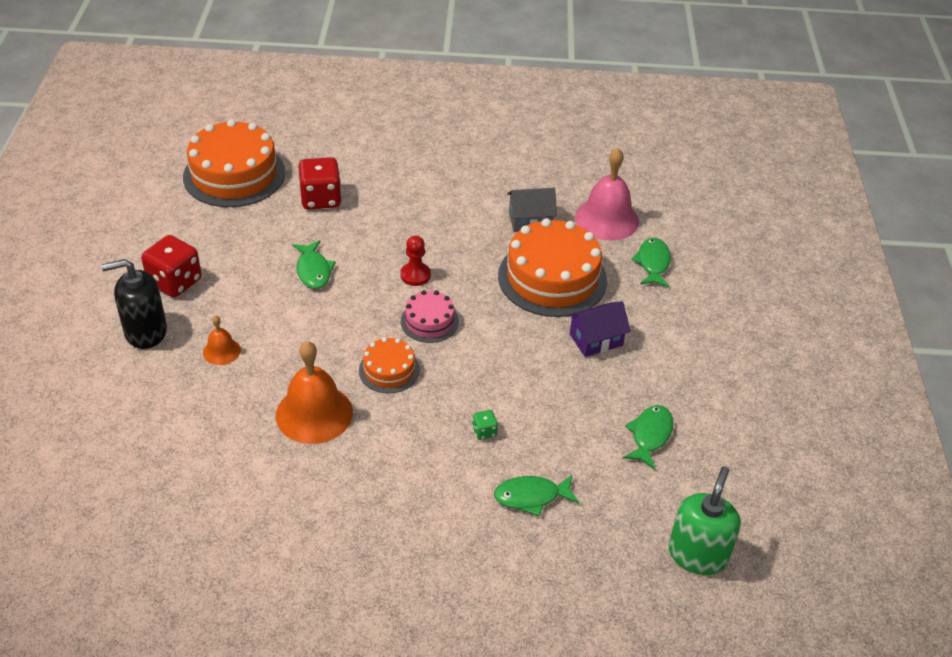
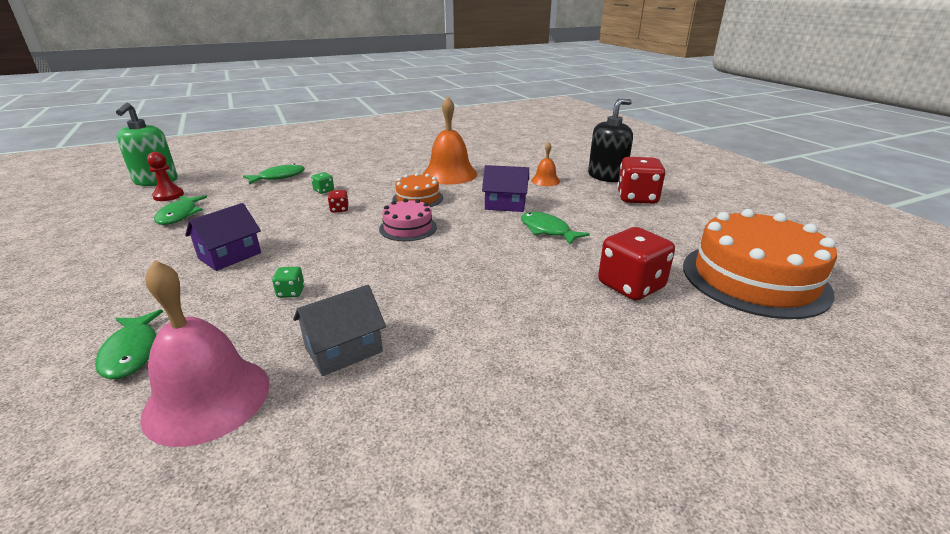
camera: 155 degrees right, 15 degrees down
(311, 322) = (505, 204): none -> purple house
(415, 275) = (450, 252): red pawn -> red pawn (168, 195)
(480, 380) = (339, 209): none -> red dice
(552, 278) = (291, 292): orange cake -> green dice

